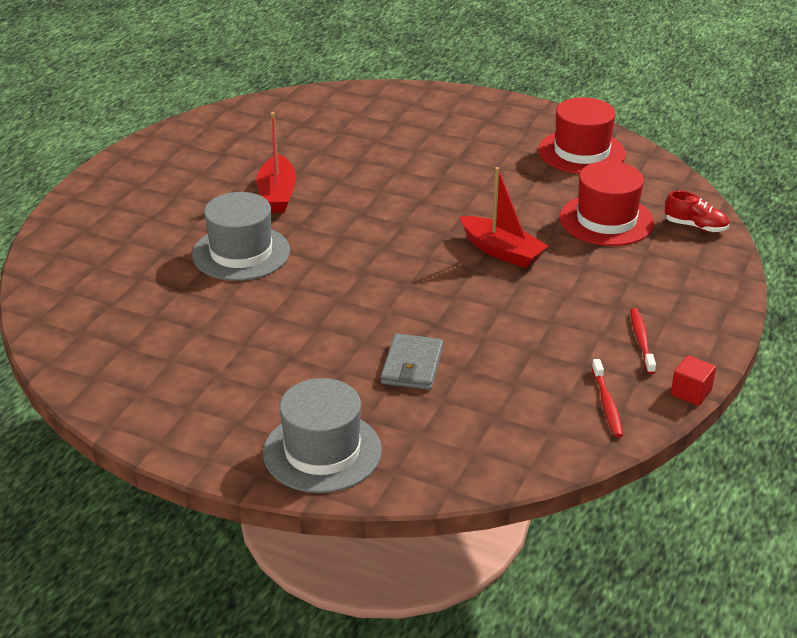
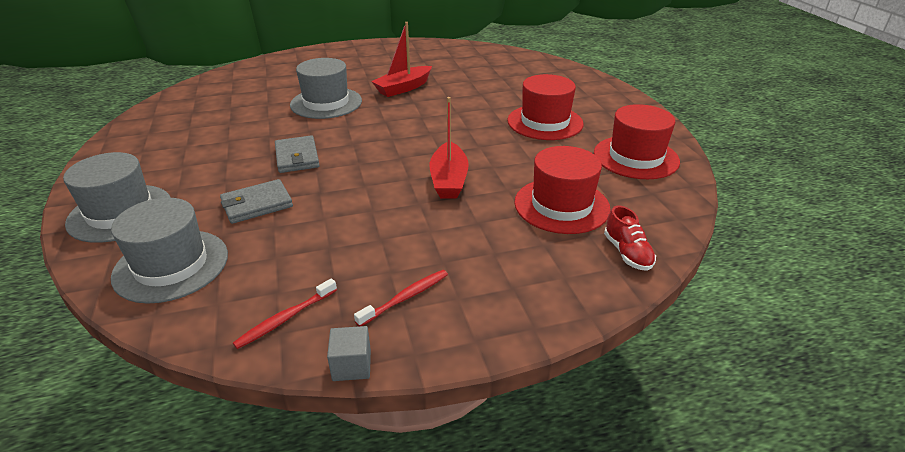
camera: 50 degrees right, 0 degrees up
(346, 313) = (297, 157): none -> grey wallet
(462, 442) = (171, 265): none -> grey hat
(466, 159) = (545, 122): none -> red hat
(691, 392) = (351, 365): red cube -> grey cube

